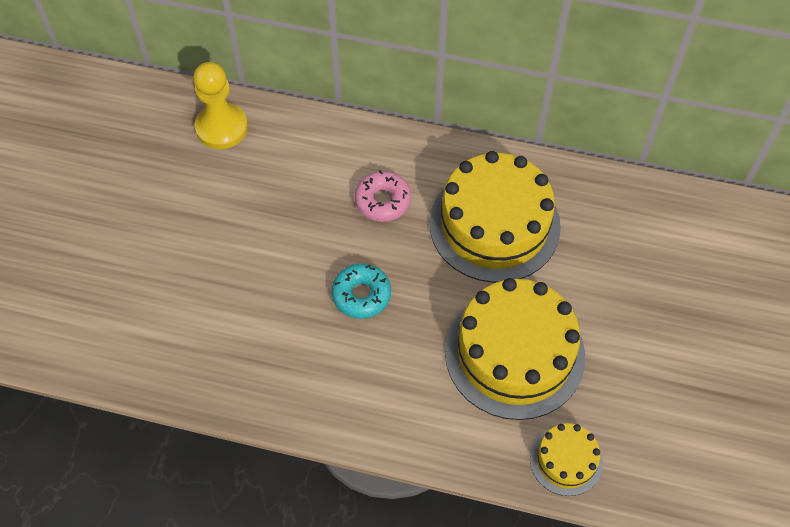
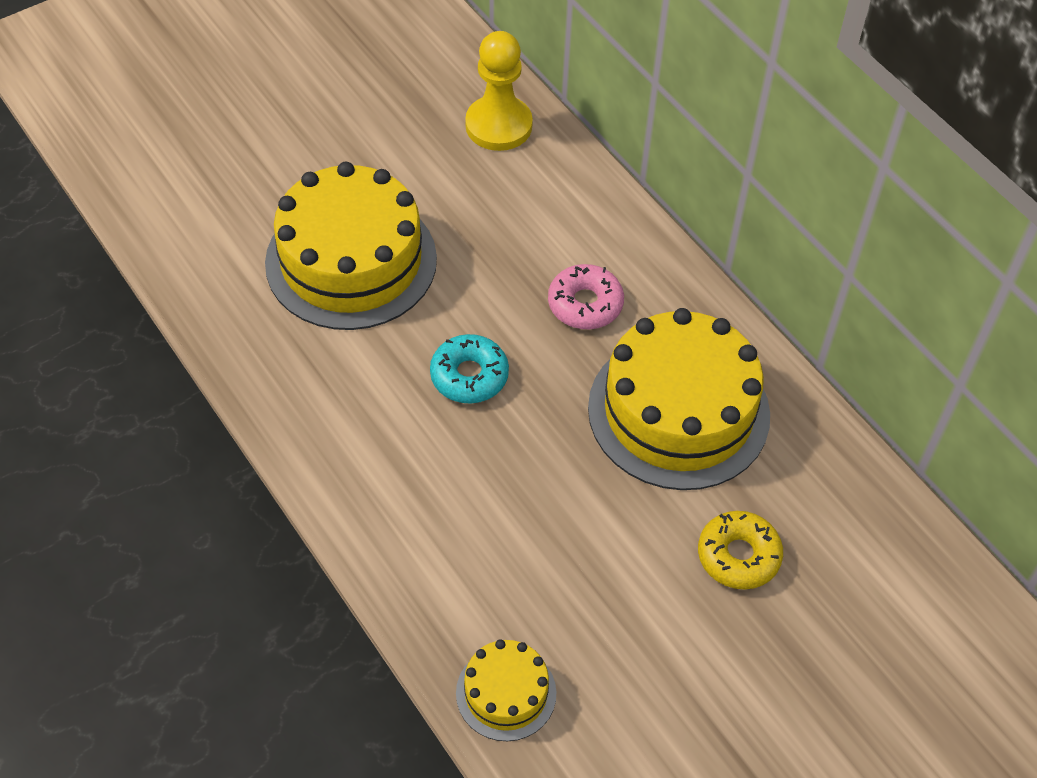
camera: 40 degrees right, 5 degrees down
(514, 353) = (564, 549): yellow cake -> yellow cake (351, 261)
(603, 281) = (738, 556): none -> yellow donut

